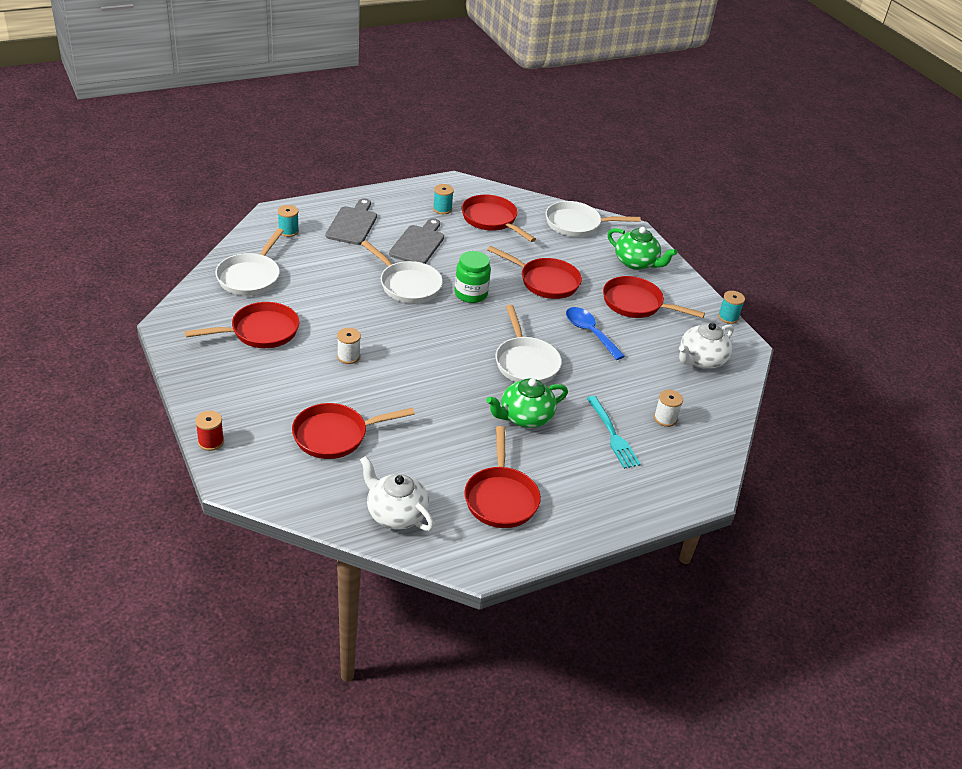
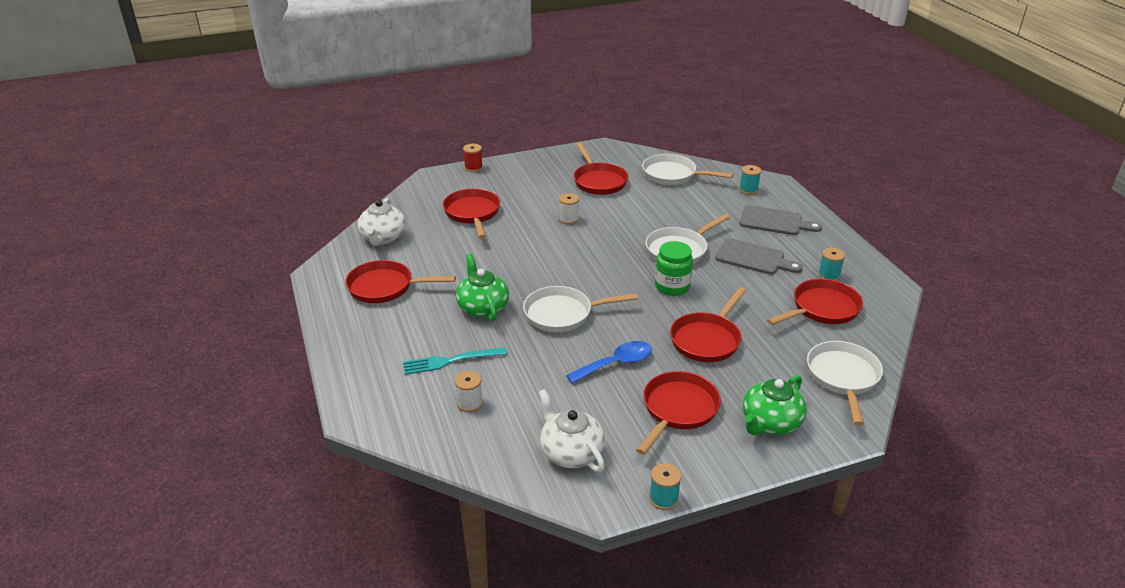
camera: 100 degrees right, 5 degrees down
(395, 514) = (383, 238): white teapot -> white teapot turned 135 degrees clockwise

